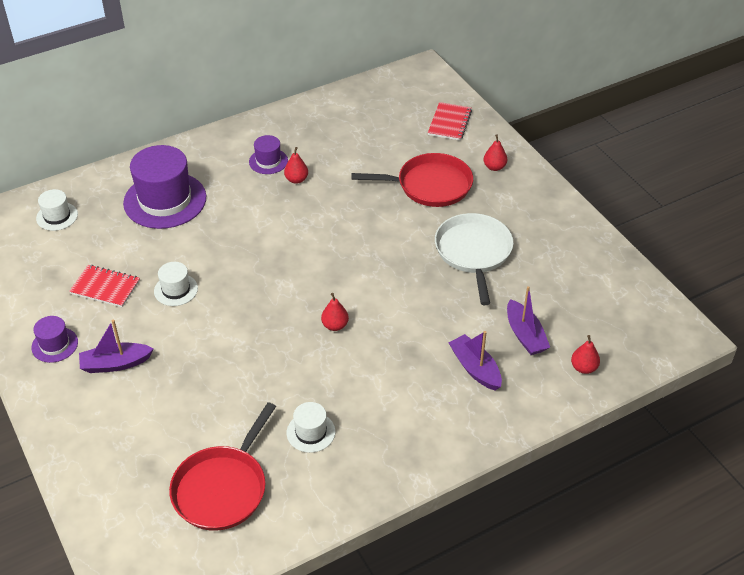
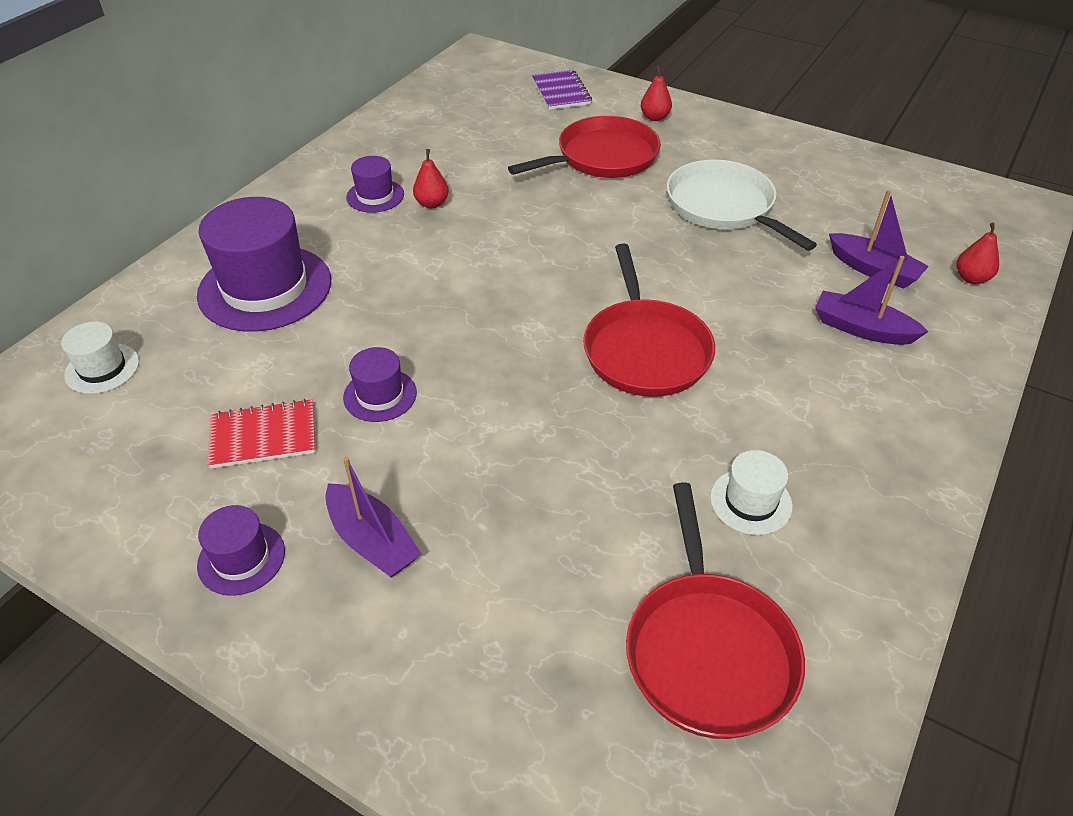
camera: 30 degrees left, 0 degrees up
(116, 364) = (372, 541): purple boat -> purple boat turned 90 degrees counterclockwise
(176, 290) = (380, 395): white hat -> purple hat
(335, 325) = (645, 350): red pear -> red pan
(449, 123) = (561, 92): red notebook -> purple notebook

